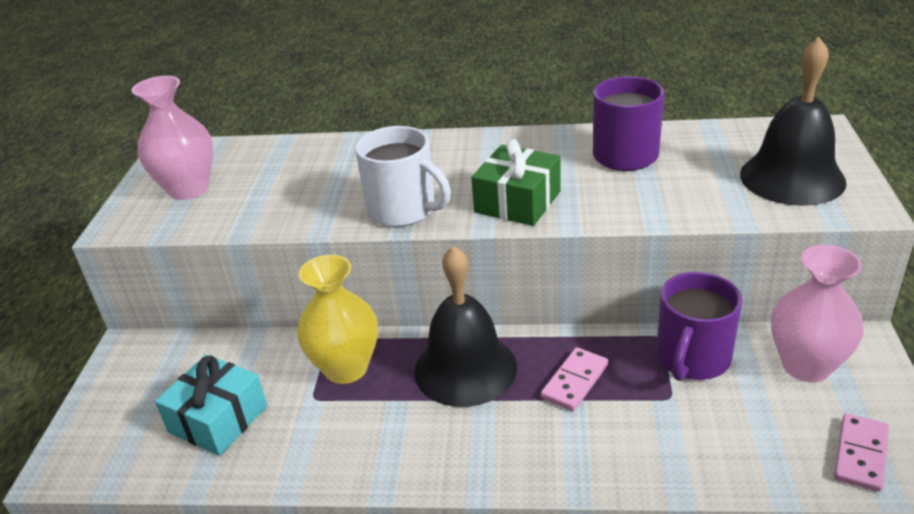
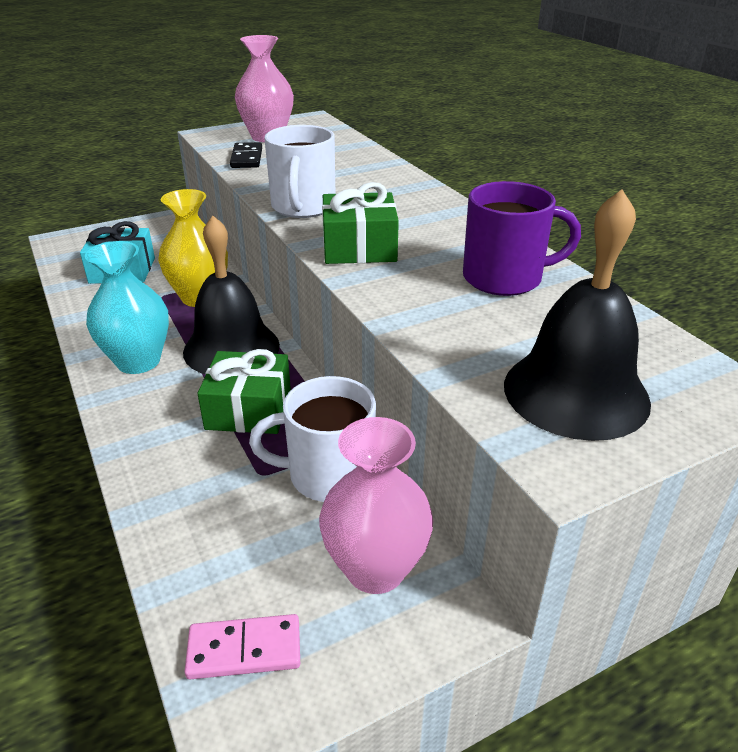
camera: 55 degrees right, 0 degrees up
(234, 215) = (246, 158): none -> black domino
(435, 442) = (138, 361): none -> turquoise vase
(575, 381) = (249, 409): pink domino -> green gift
(692, 359) = (328, 474): purple mug -> white mug

